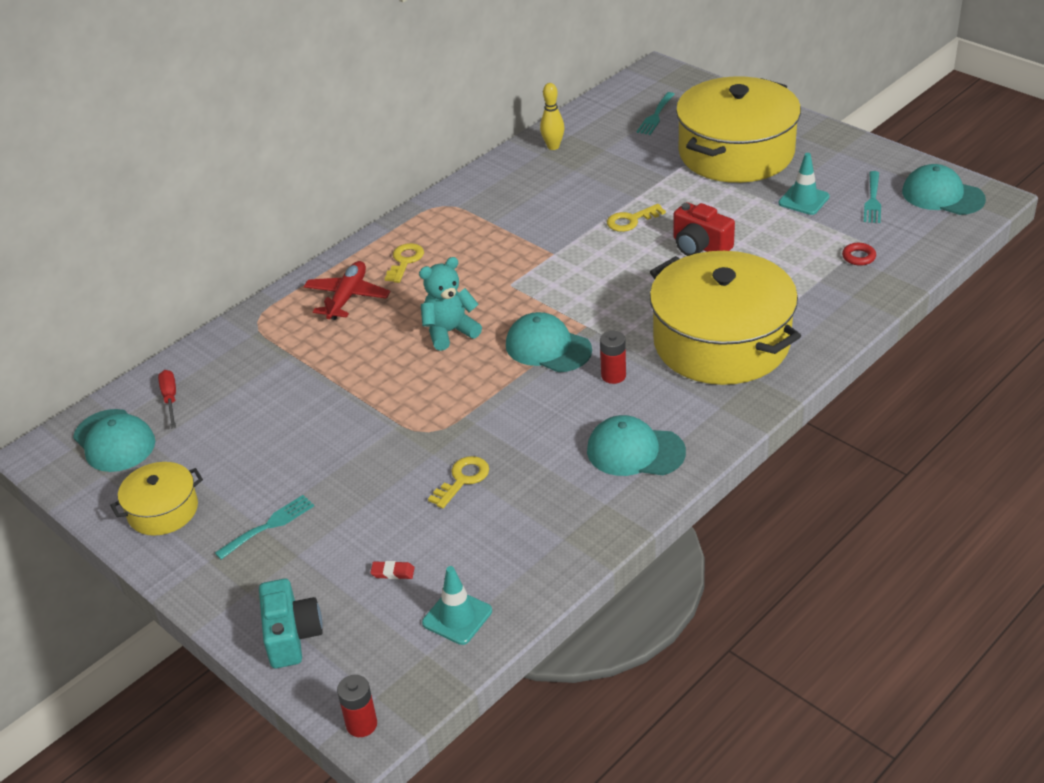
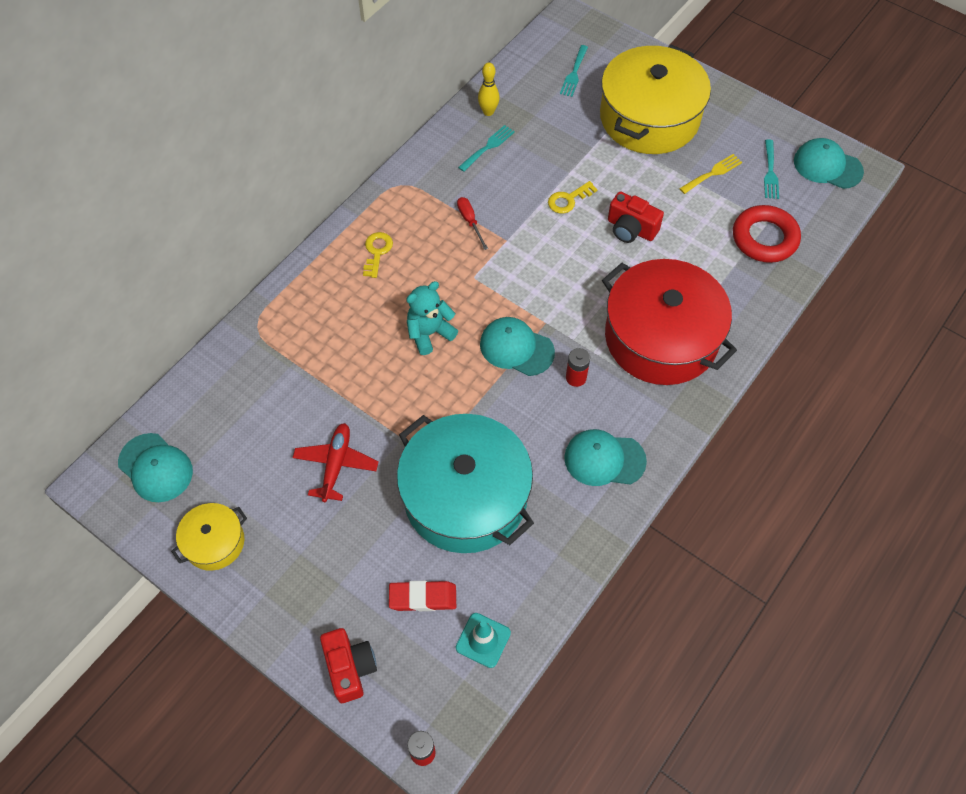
camera: 10 degrees left, 20 degrees up
(170, 399) = (196, 418): red screwdriver -> red screwdriver (470, 221)
(269, 525) = (310, 554): turquoise fork -> turquoise fork (488, 147)
(291, 636) = (350, 668): turquoise camera -> red camera
(347, 297) = (333, 296): red plane -> red plane (336, 465)
(393, 572) = (423, 597): red eraser -> red eraser, size x1.93
(462, 479) = (465, 496): yellow key -> turquoise pot
(721, 342) = (661, 337): yellow pot -> red pot
(804, 200) = (712, 173): turquoise traffic cone -> yellow fork
(858, 257) = (764, 238): red ring -> red ring, size x2.40

